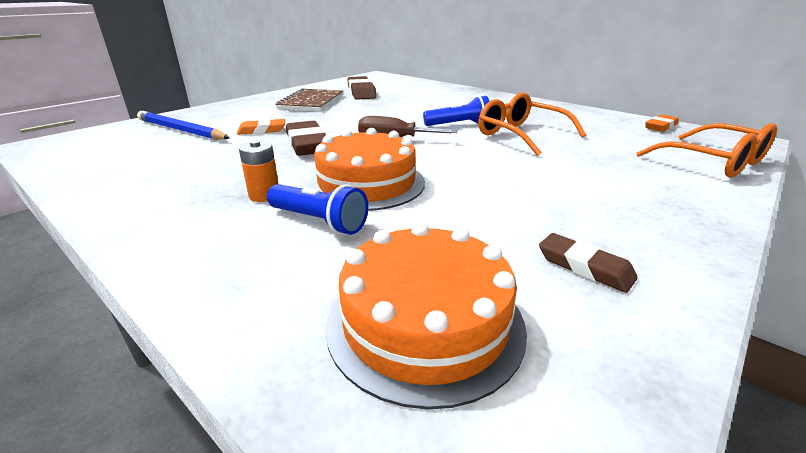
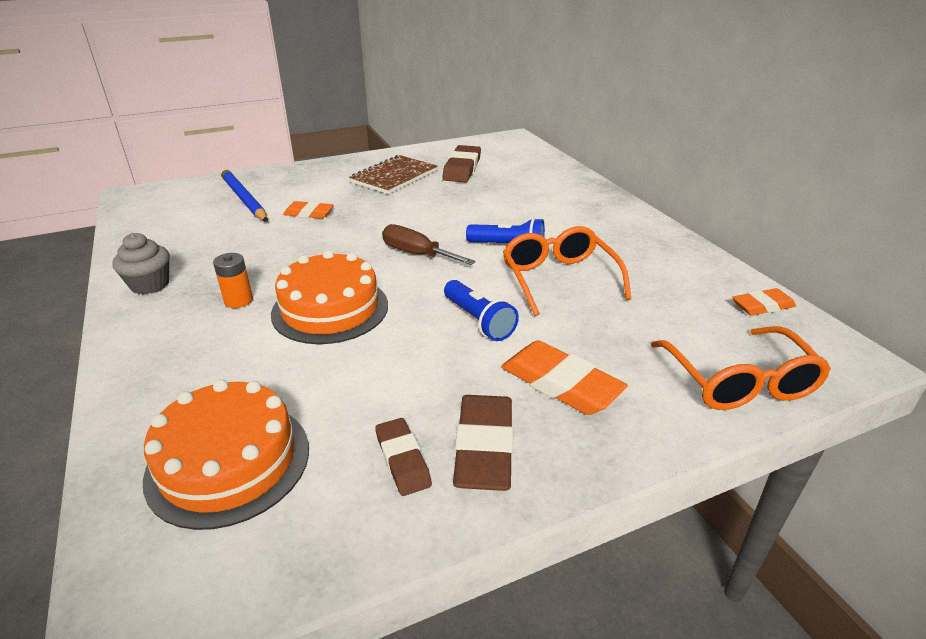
camera: 25 degrees right, 5 degrees up
(141, 203) = (150, 285): none -> grey cupcake
(307, 144) = (330, 243): brown eraser -> brown eraser (484, 448)
(319, 222) = (251, 342): blue flashlight -> blue flashlight (478, 321)
(616, 188) = (560, 384): none -> orange eraser

